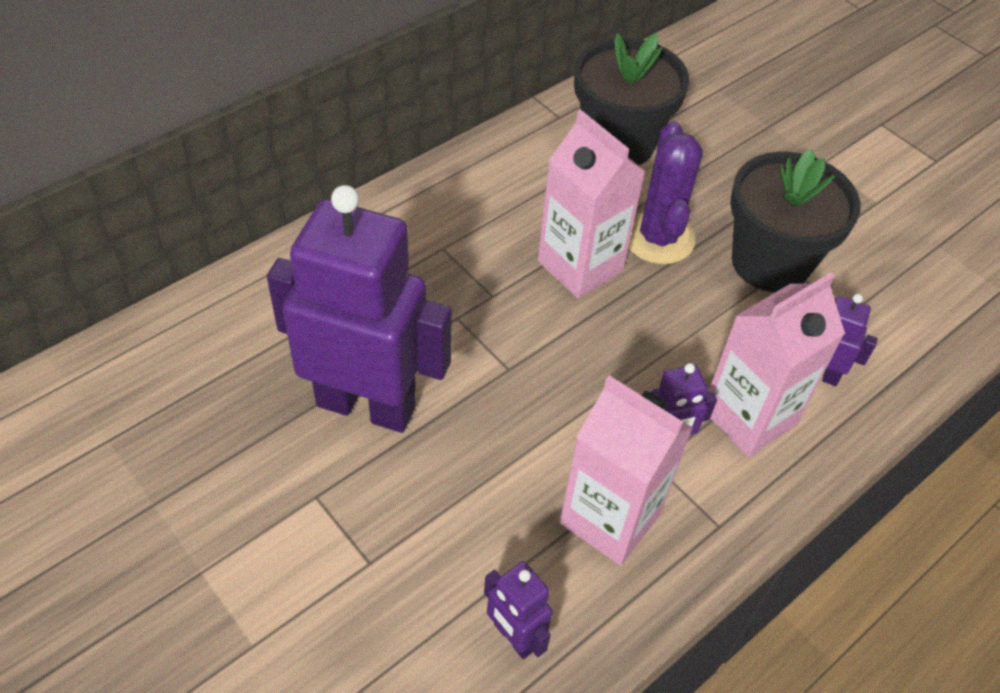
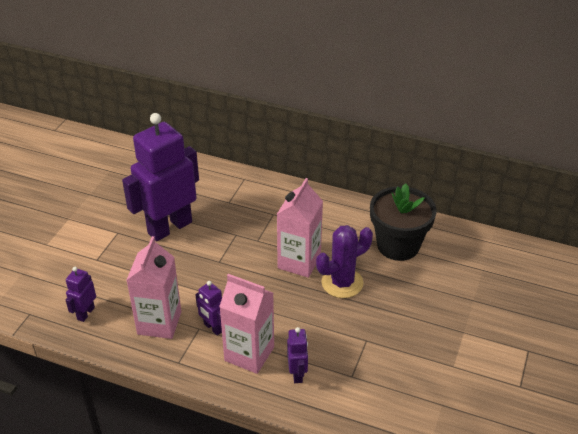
camera: 65 degrees right, 10 degrees down
(366, 405) = (169, 227): purple robot -> purple robot turned 120 degrees counterclockwise
(770, 262) = (362, 332): black flower pot -> none

